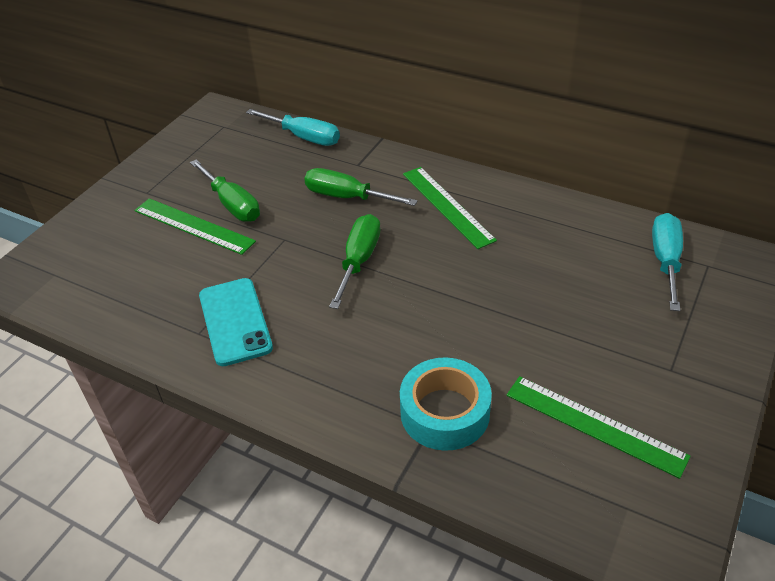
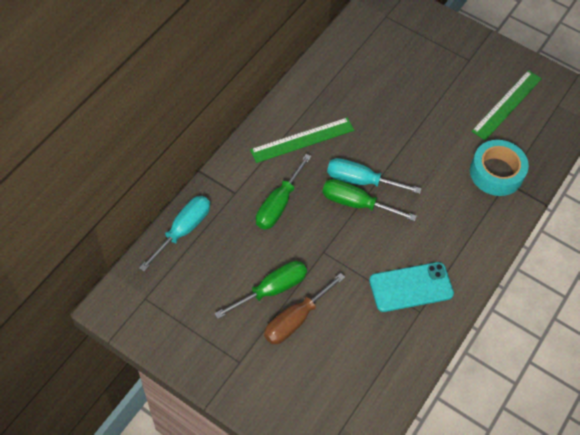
camera: 90 degrees left, 15 degrees up
(193, 226) = (295, 319): green ruler -> brown screwdriver
(665, 261) = (380, 35): turquoise screwdriver -> turquoise screwdriver (361, 181)

